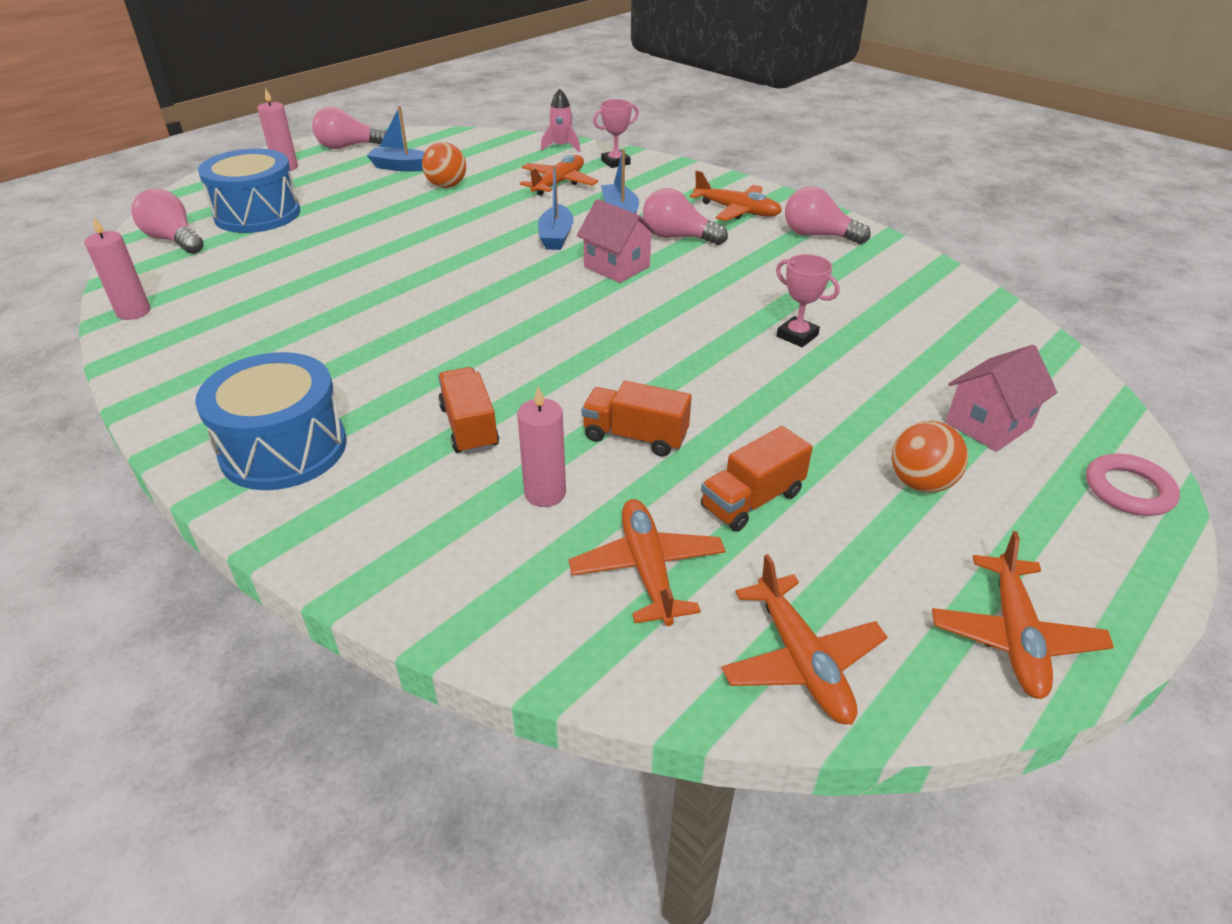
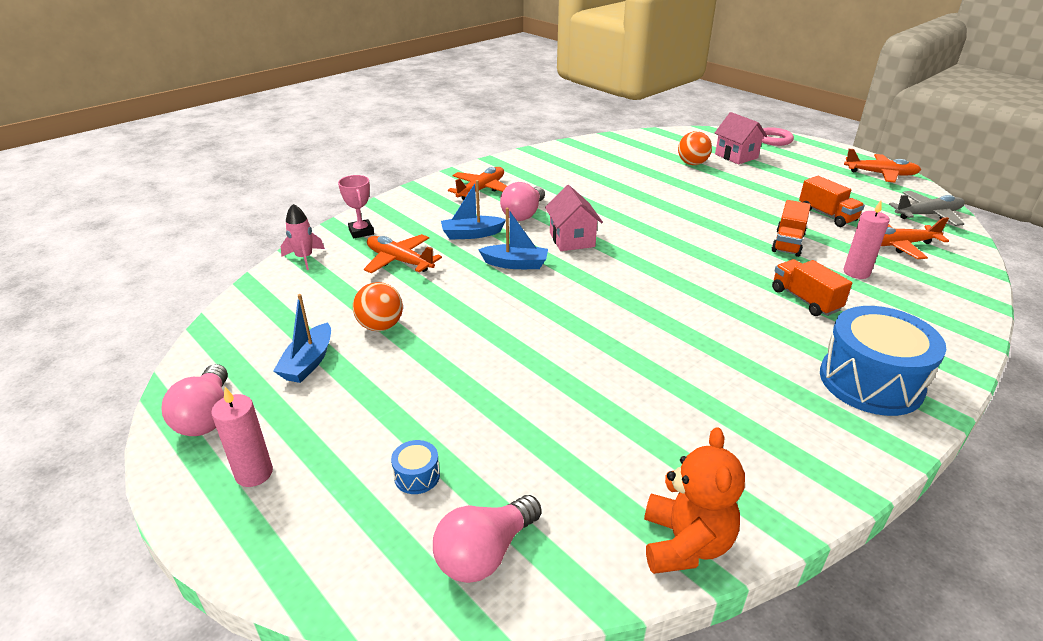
camera: 85 degrees left, 5 degrees down
(133, 312) = (685, 544): pink candle -> orange teddy bear
(257, 214) = (417, 476): blue drum -> blue drum, size x0.40
(469, 427) = (805, 300): orange truck -> orange truck turned 75 degrees clockwise
(617, 267) = (572, 240): pink house -> pink house turned 60 degrees counterclockwise
(797, 336) = (662, 188): pink trophy -> none
(801, 661) = (928, 215): orange plane -> grey plane
(818, 235) = (527, 168): pink light bulb -> none
(920, 483) = (791, 176): orange ball -> orange ball (692, 163)

